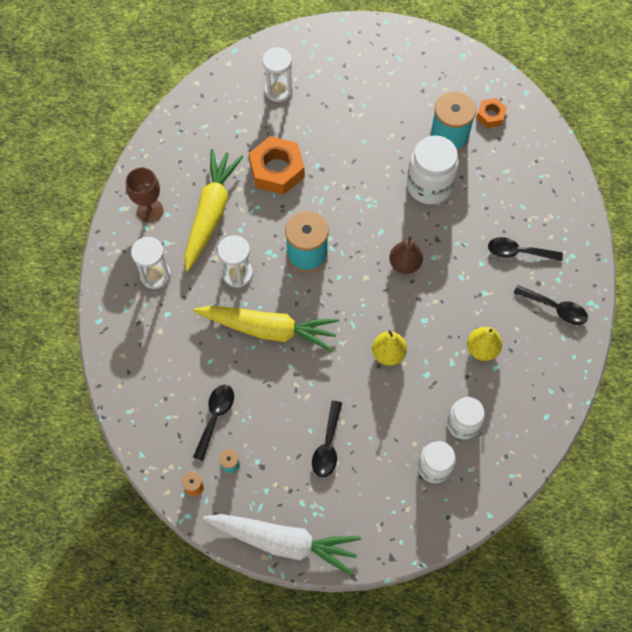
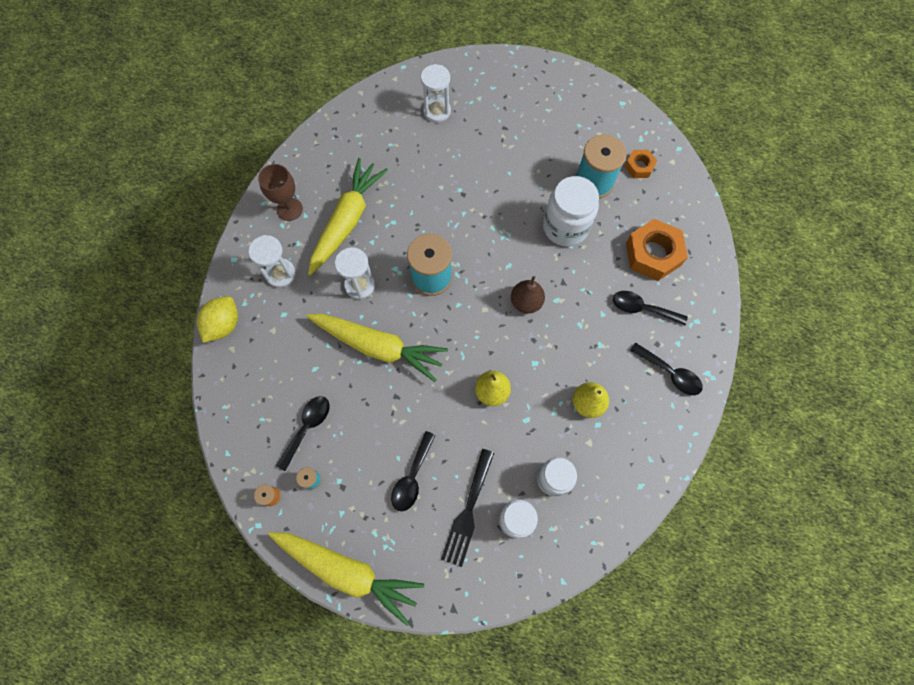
camera: 10 degrees right, 5 degrees up
(109, 334) = (224, 325): none -> yellow lemon
(277, 170) = (419, 188): orange nut -> orange nut (653, 254)
(284, 542) = (348, 571): white carrot -> yellow carrot
(387, 468) = (468, 512): none -> black fork

